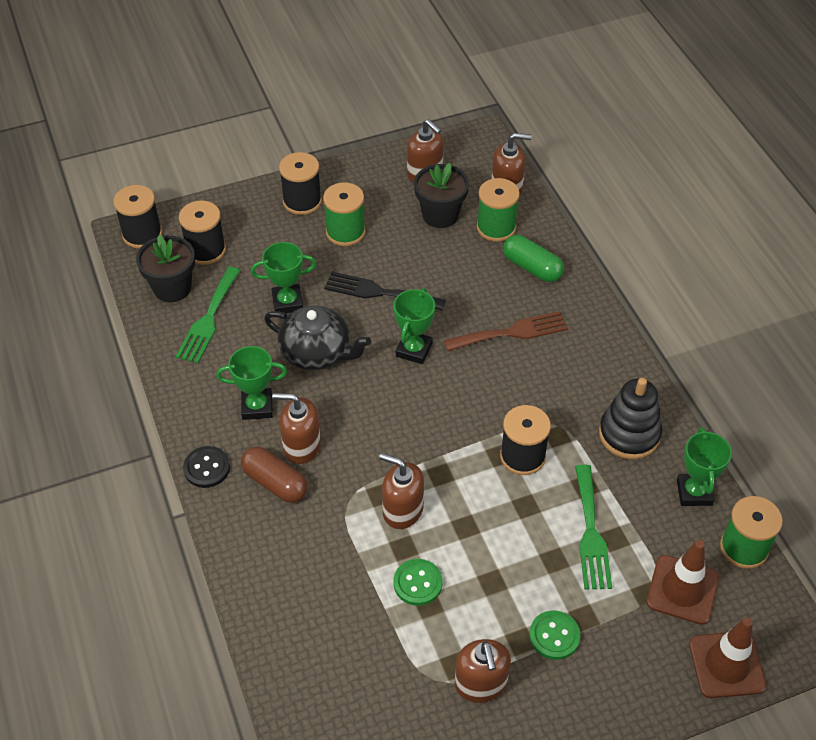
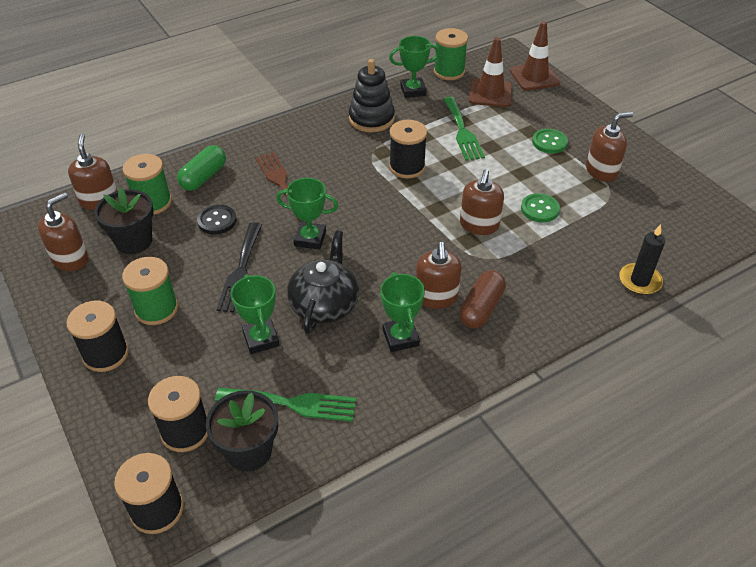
camera: 100 degrees left, 5 degrees down
(207, 468) = (482, 361): black button -> black button (217, 221)
(271, 655) = (639, 281): none -> black candle
(590, 533) = (462, 131): green fork -> green fork turned 90 degrees clockwise

